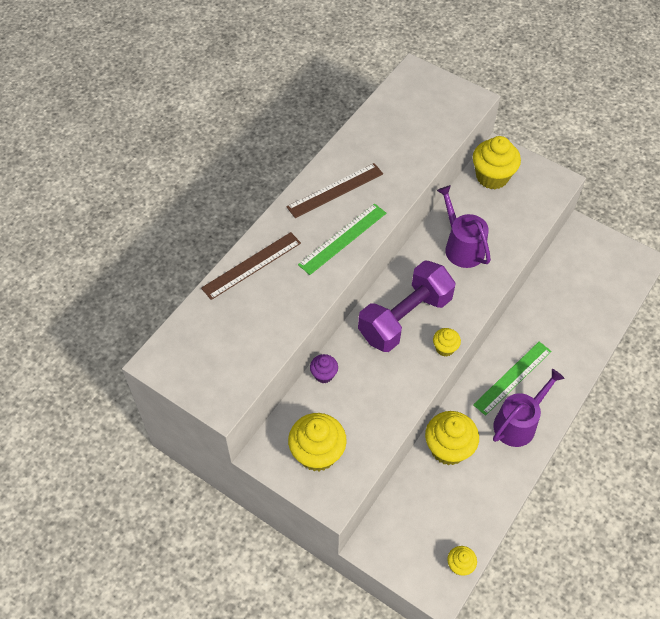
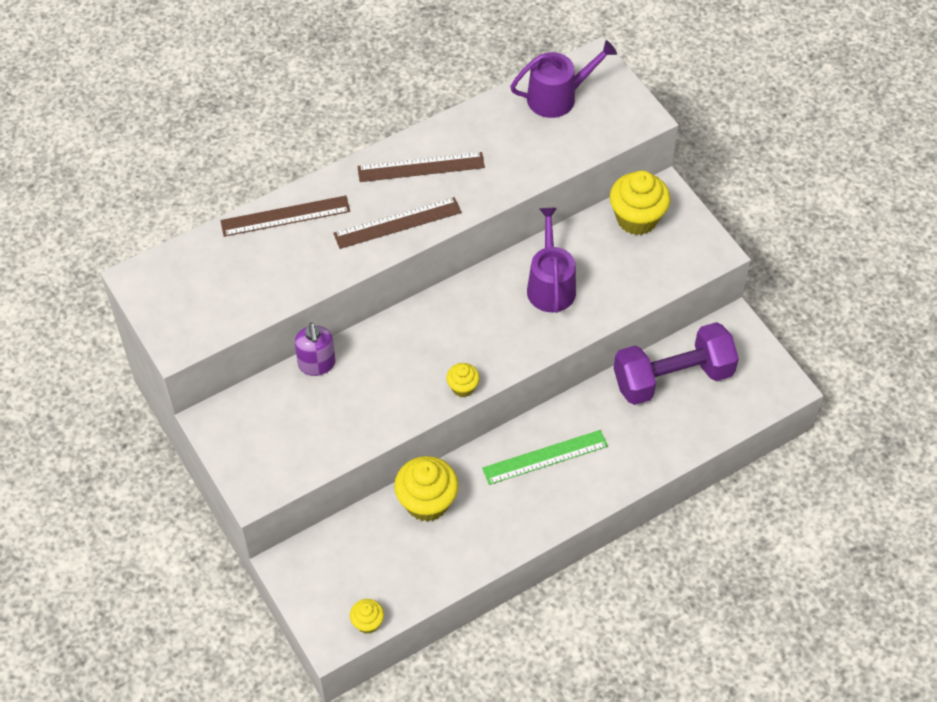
camera: 25 degrees right, 0 degrees up
(317, 453) = (264, 440): yellow cupcake -> none
(324, 375) = (317, 364): purple cupcake -> purple soap dispenser
(343, 238) = (397, 223): green ruler -> brown ruler
(405, 318) = (438, 339): purple dumbbell -> purple dumbbell (672, 378)
(518, 423) = (520, 507): purple watering can -> purple watering can (557, 97)

